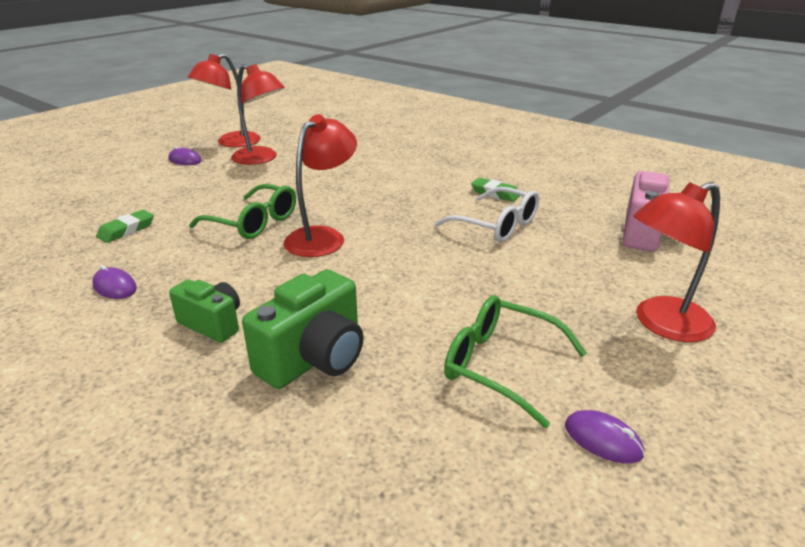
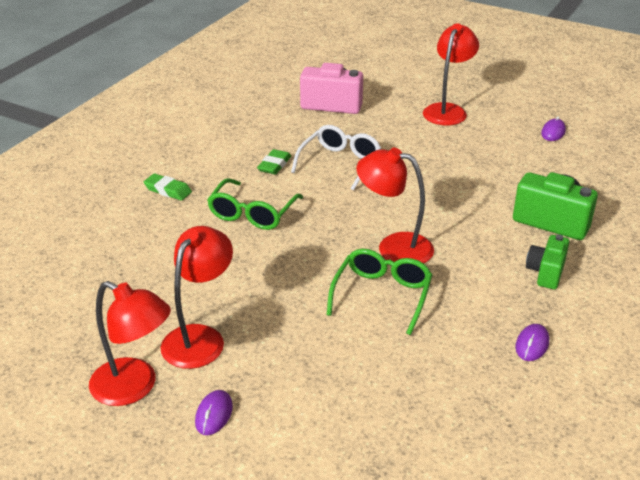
camera: 100 degrees left, 5 degrees up
(126, 230) = (432, 384): green eraser -> green eraser (168, 190)
(500, 365) = (516, 158): green glasses -> green glasses (252, 214)
(661, 324) = (447, 110): red lamp -> red lamp turned 120 degrees counterclockwise

